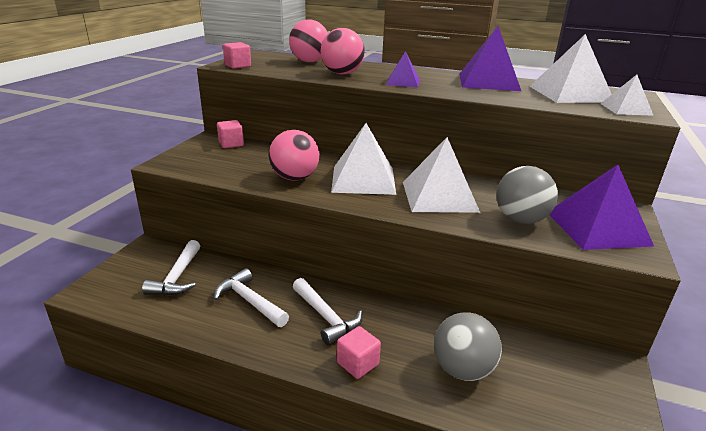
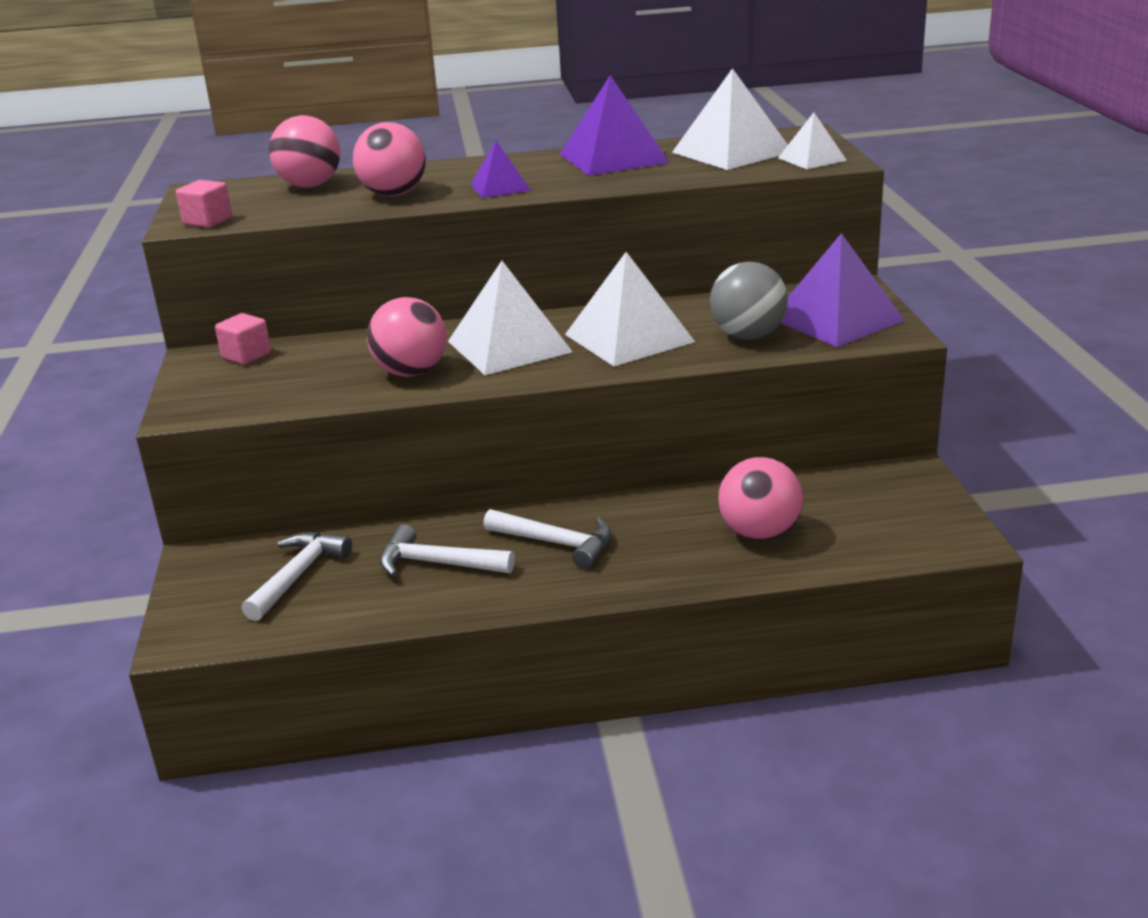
camera: 25 degrees left, 0 degrees up
(177, 277) = (298, 575): white hammer -> white hammer turned 135 degrees counterclockwise
(357, 363) = (639, 572): pink cube -> none
(462, 369) = (759, 534): grey ball -> pink ball

